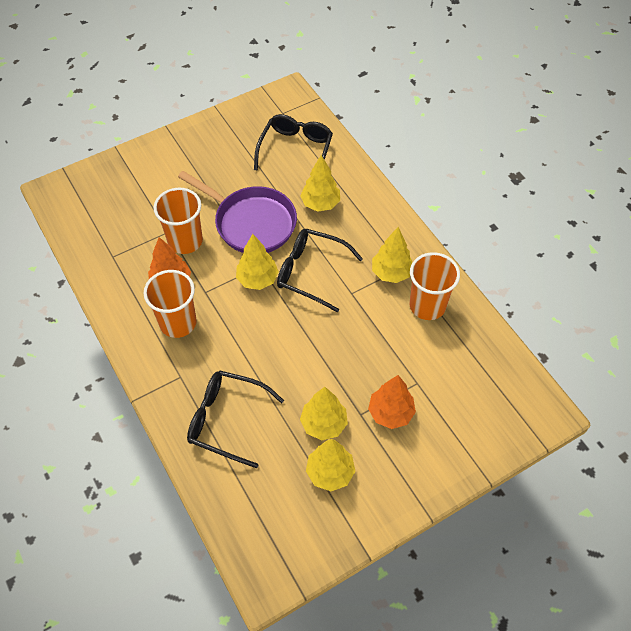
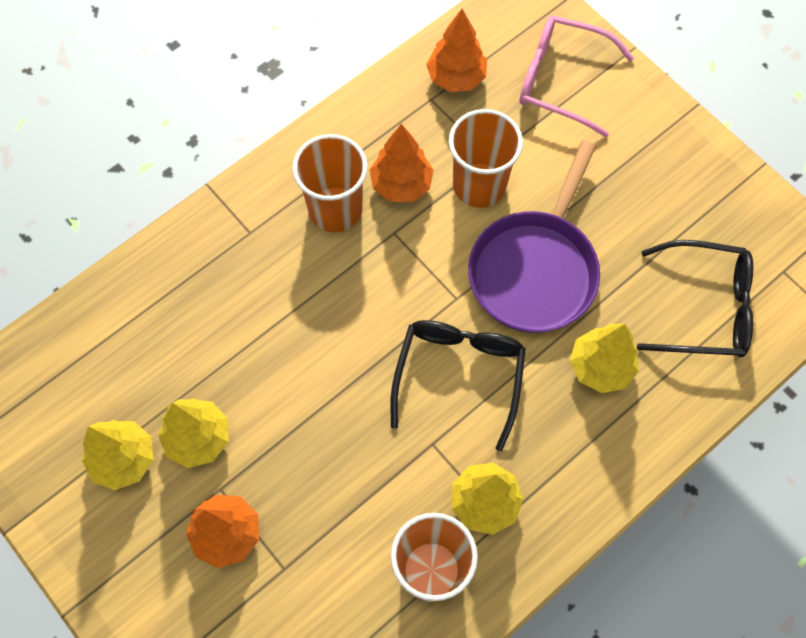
camera: 80 degrees right, 10 degrees up
(101, 240) = (456, 78): none -> orange tree
(125, 186) = (561, 80): none -> pink glasses
(227, 420) = (190, 307): black glasses -> none
(257, 279) = (430, 300): yellow tree -> none

